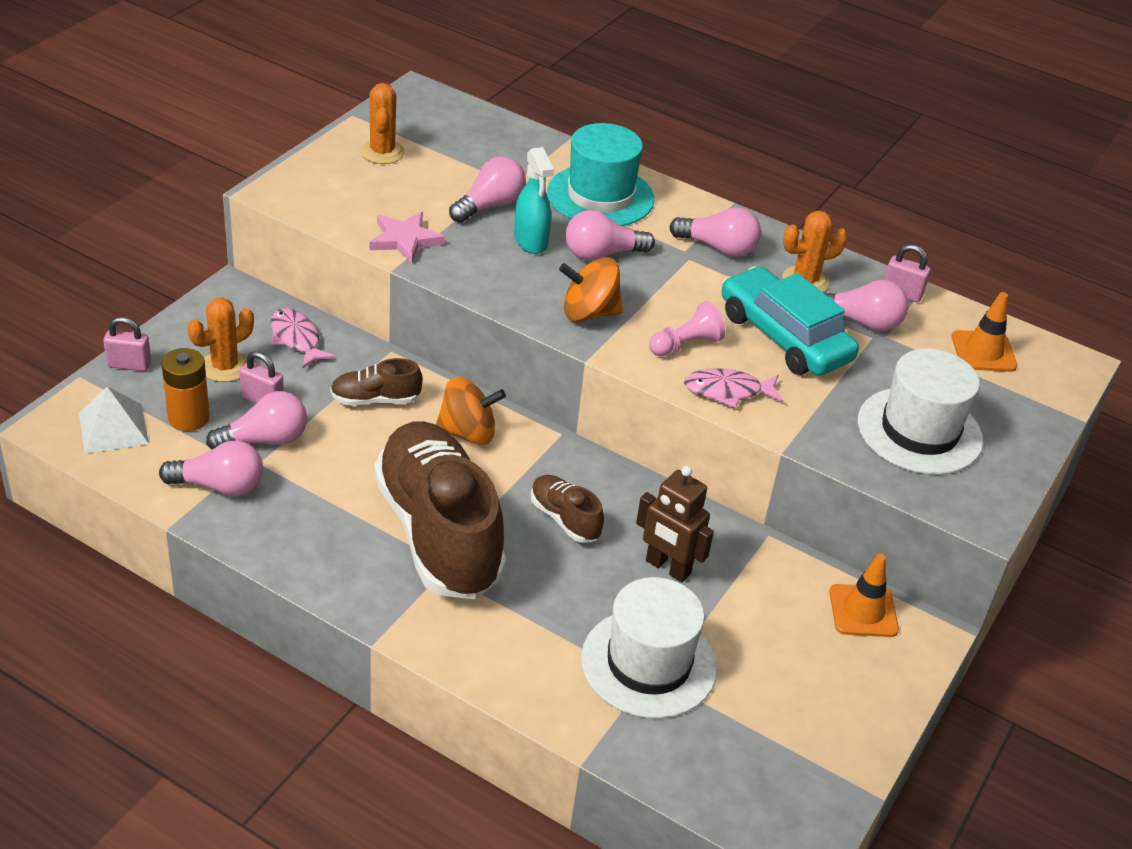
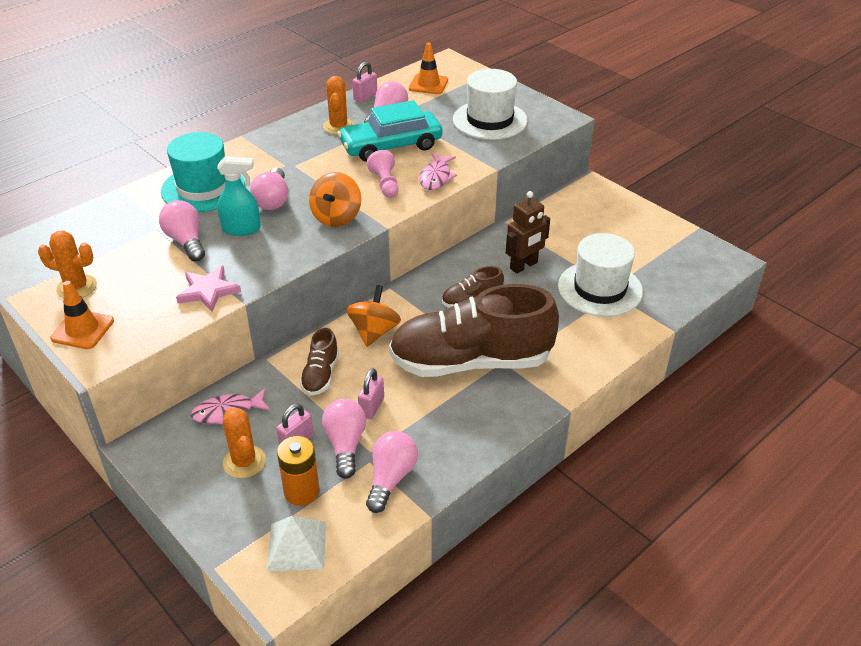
camera: 70 degrees left, 0 degrees up
(129, 365) = (214, 529): pink padlock -> pink padlock (371, 407)
(718, 248) = (289, 151): pink light bulb -> none
(863, 611) = (570, 202): orange traffic cone -> orange traffic cone (82, 329)

